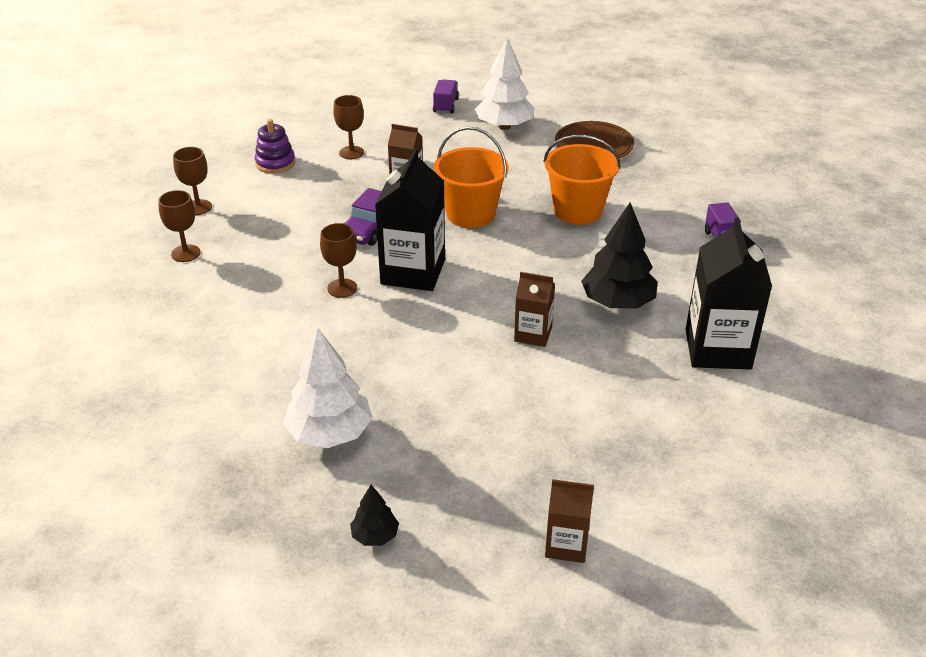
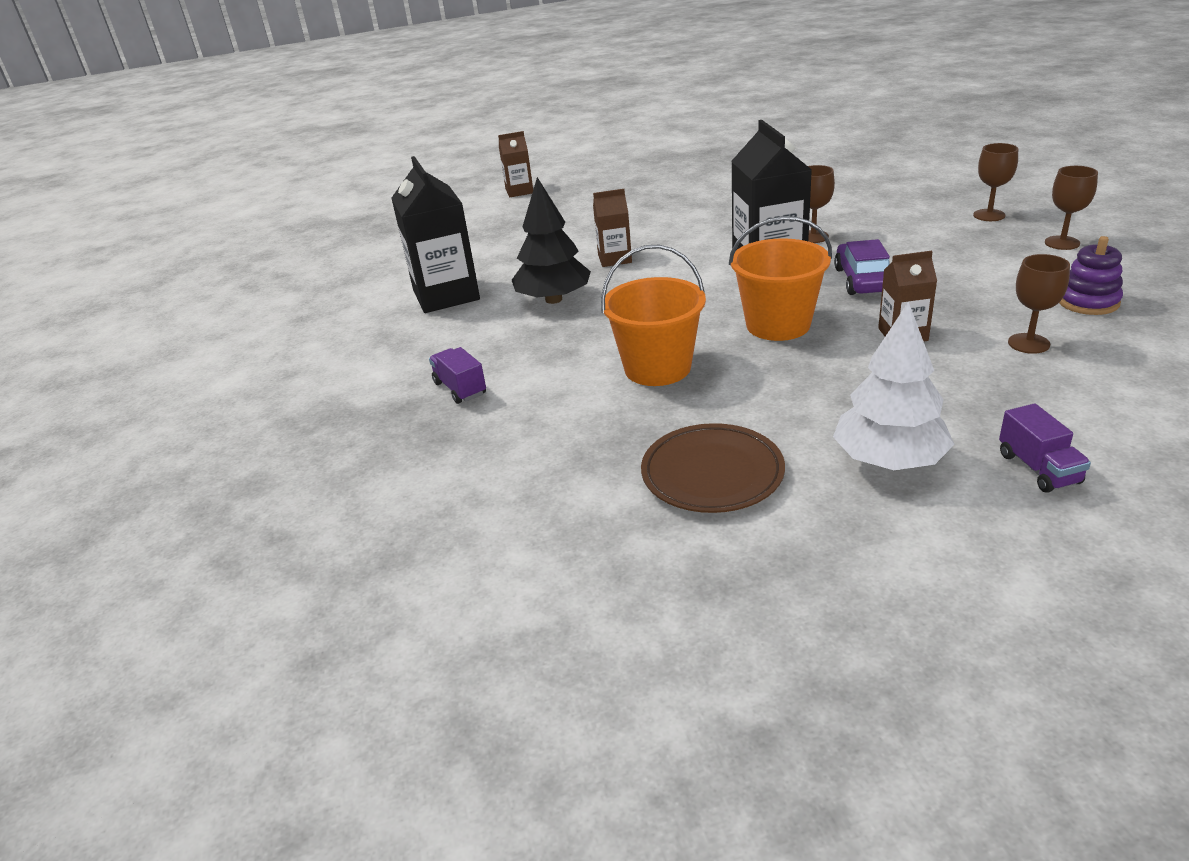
camera: 160 degrees right, 5 degrees down
(329, 433) = (706, 182): white tree -> none
(375, 536) = (630, 166): black tree -> none

